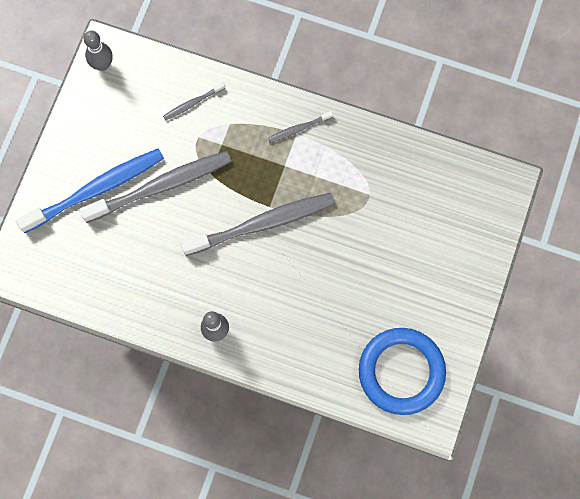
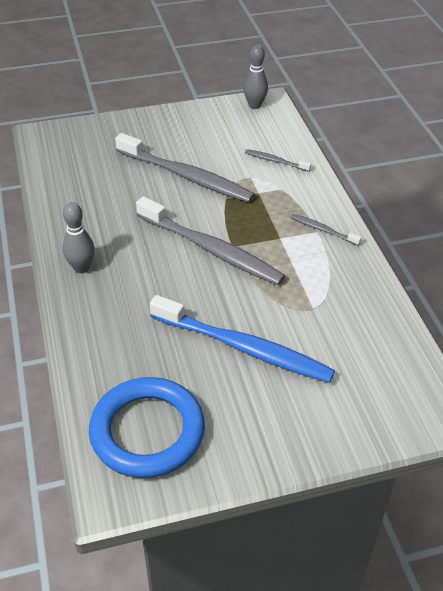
camera: 55 degrees right, 30 degrees down
(95, 190) = (149, 145): blue toothbrush -> blue toothbrush (243, 347)

